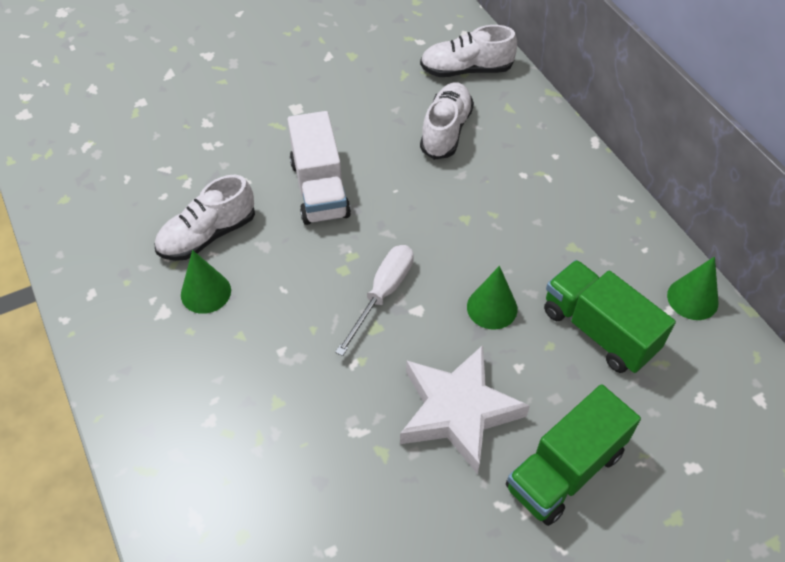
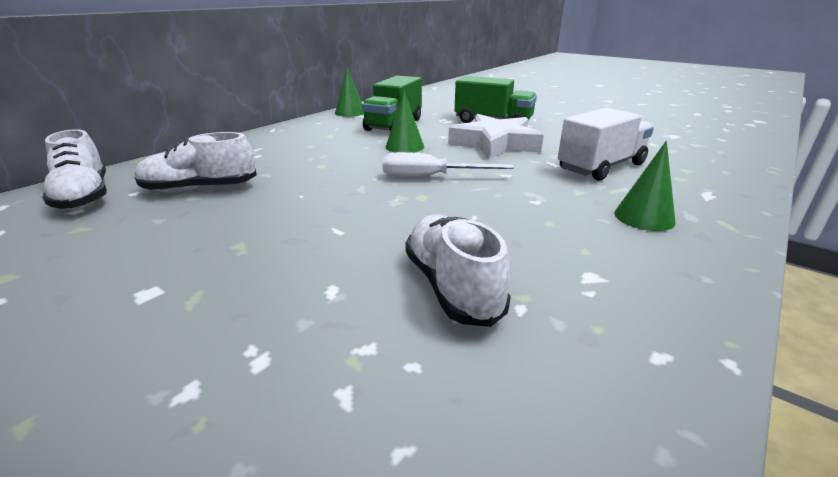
camera: 115 degrees left, 25 degrees down
(206, 292) = (531, 257): green cone -> green cone (644, 217)
(207, 235) = (452, 286): white shoe -> white shoe turned 135 degrees counterclockwise
(319, 189) = (319, 232): white truck -> white truck (601, 167)

